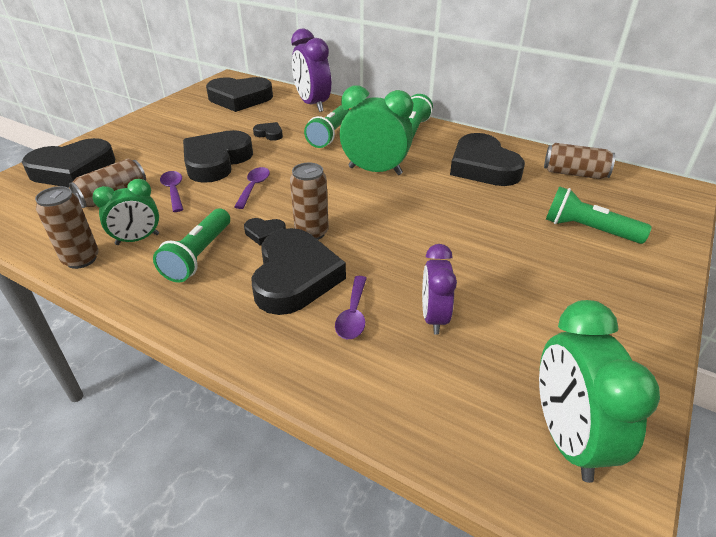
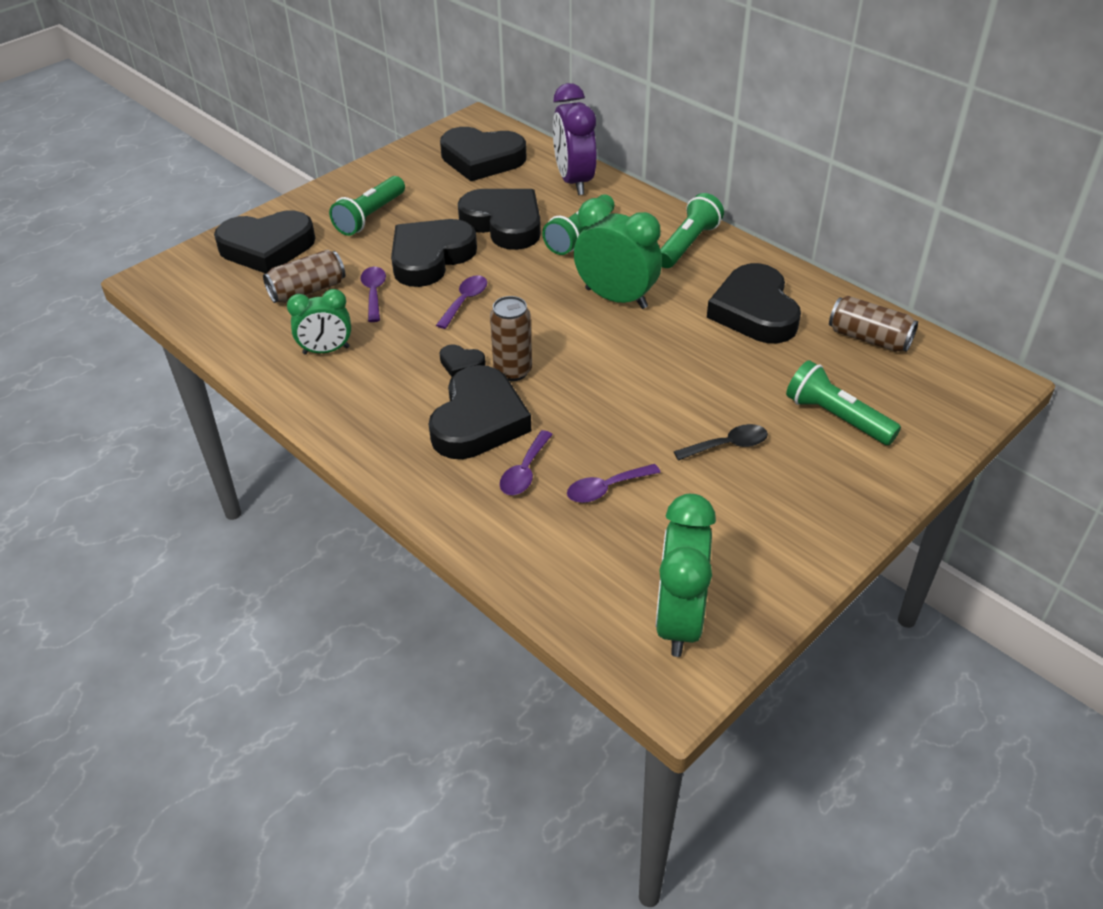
camera: 15 degrees right, 5 degrees up
(81, 259) = (267, 365): brown can -> none
(199, 255) = (386, 379): green flashlight -> green flashlight (370, 216)
(269, 134) = (504, 224): black heart -> black heart, size x2.31
(434, 317) = (606, 488): purple clock -> purple spoon
(518, 264) = (727, 445): none -> black spoon

